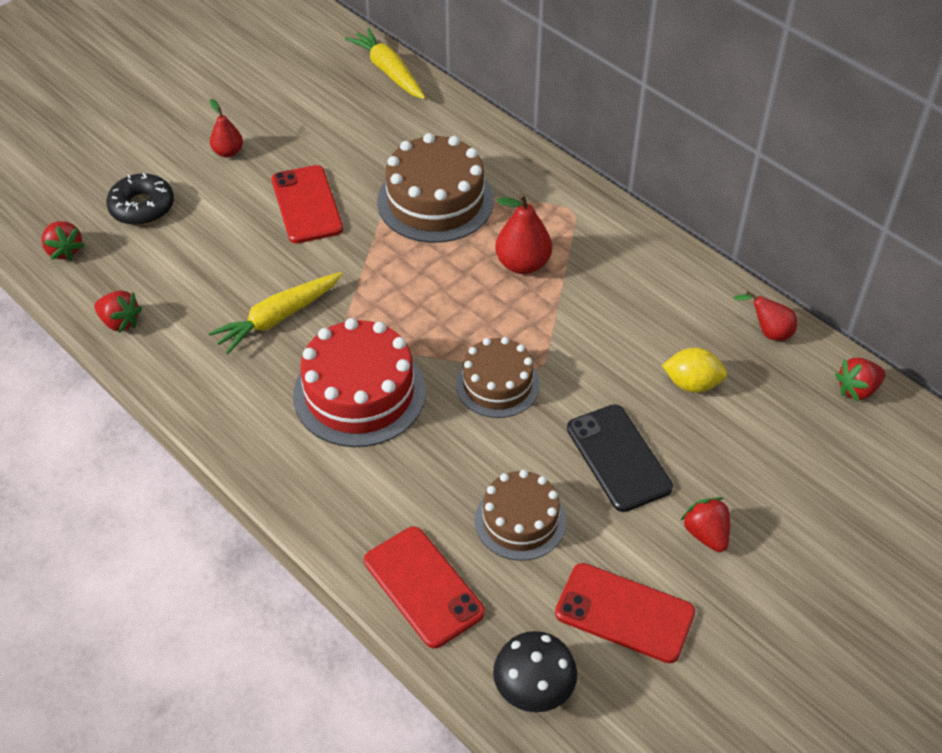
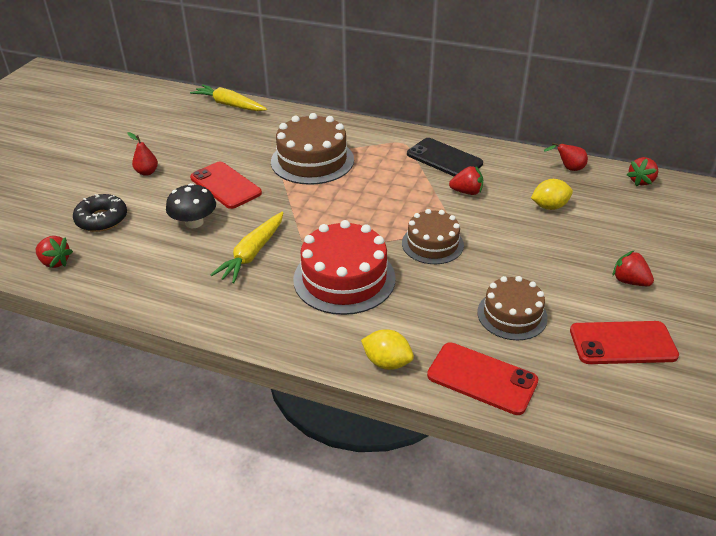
camera: 25 degrees left, 10 degrees down
(120, 322) = (131, 292): red strawberry -> red strawberry (467, 192)
(333, 522) = (387, 362): none -> yellow lemon
(522, 264) = (395, 177): red pear -> none
(533, 688) = (607, 412): black mushroom -> black mushroom (194, 222)
(618, 458) = (541, 259): black phone -> black phone (444, 159)

